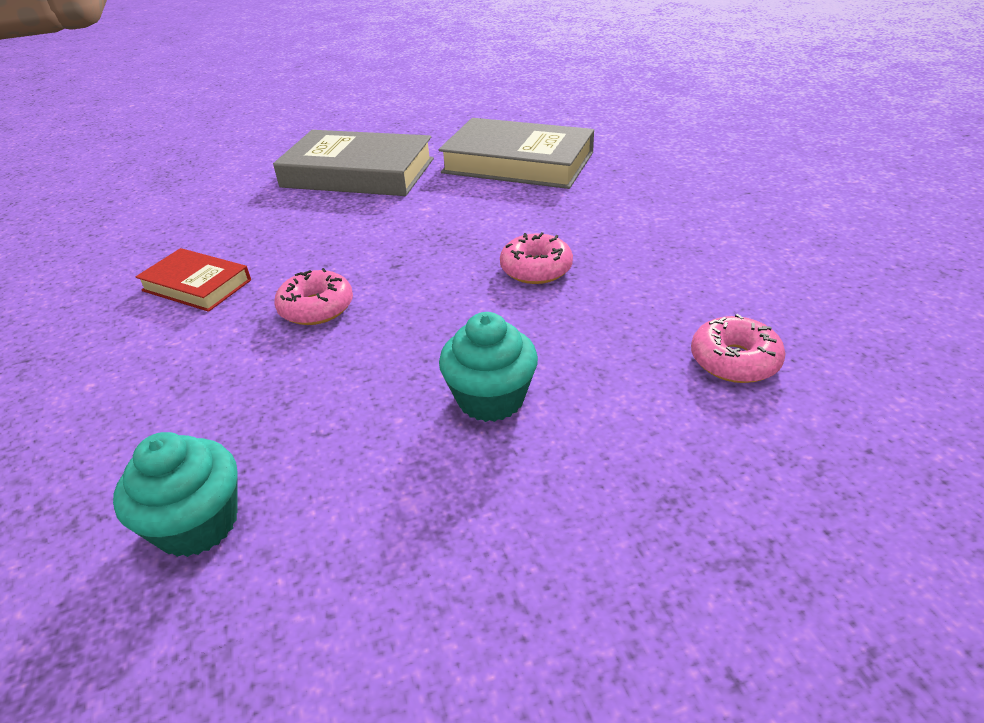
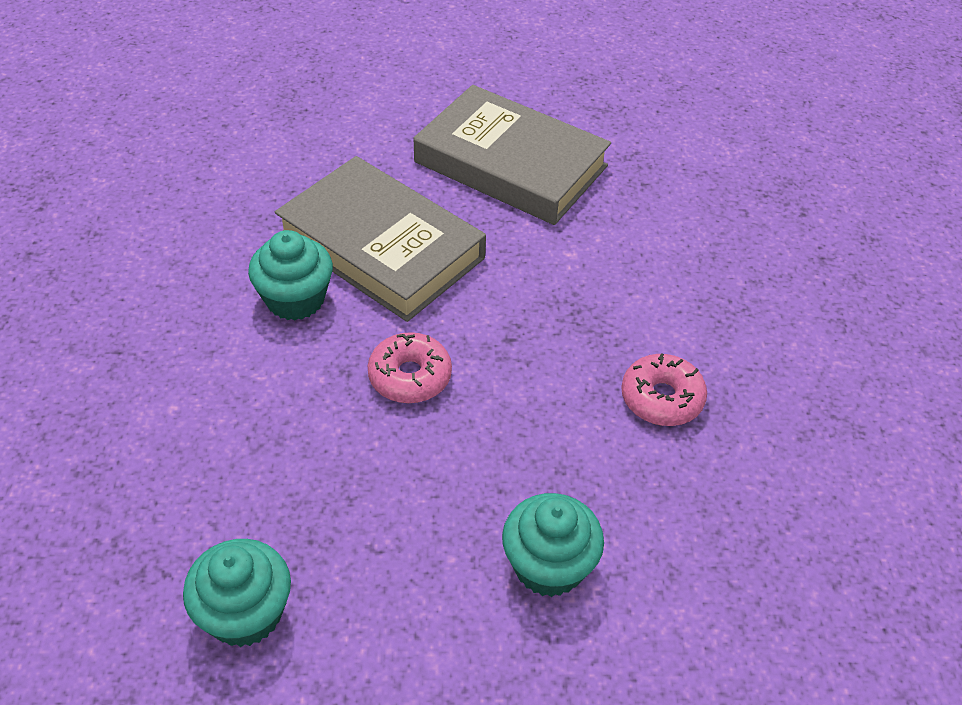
camera: 15 degrees right, 10 degrees up
(197, 285) = (295, 299): red book -> turquoise cupcake
(518, 163) = (708, 206): grey book -> grey book (381, 246)
(734, 360) = (820, 608): pink donut -> none

